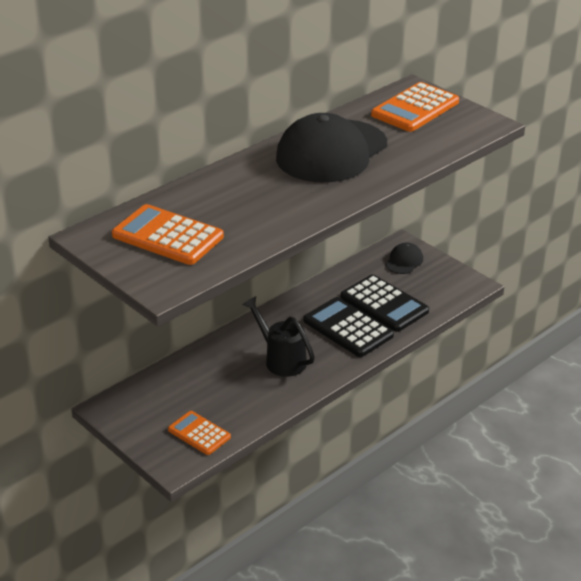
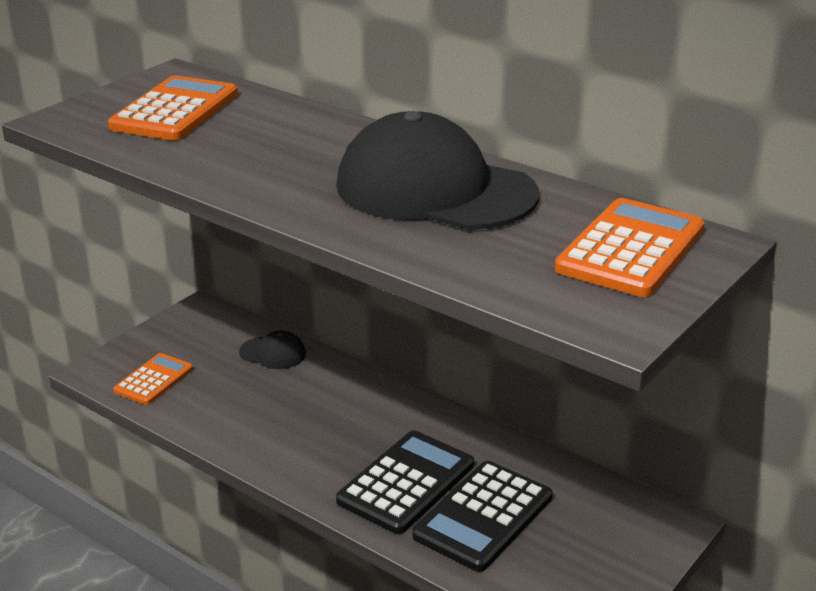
camera: 80 degrees right, 5 degrees down
(281, 359) = (314, 427): black watering can -> none
(404, 261) = (621, 530): black cap -> black cap (273, 353)
(415, 108) = (630, 249): orange calculator -> orange calculator turned 90 degrees clockwise

